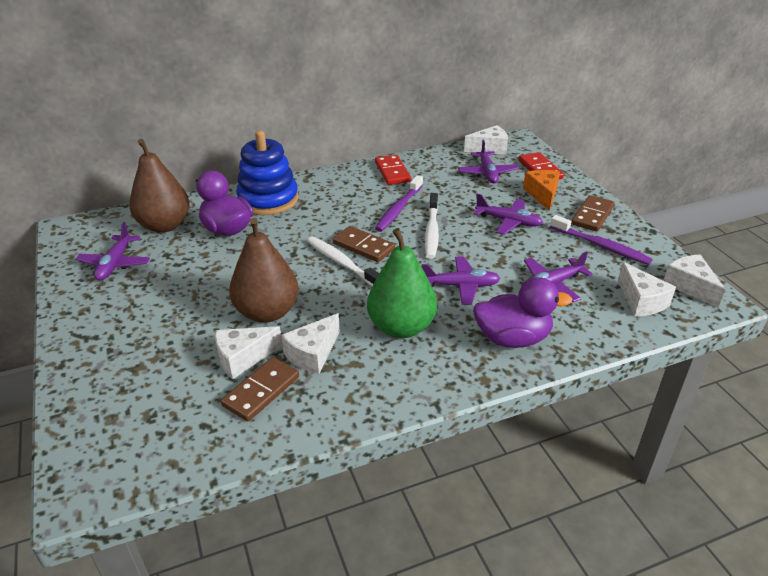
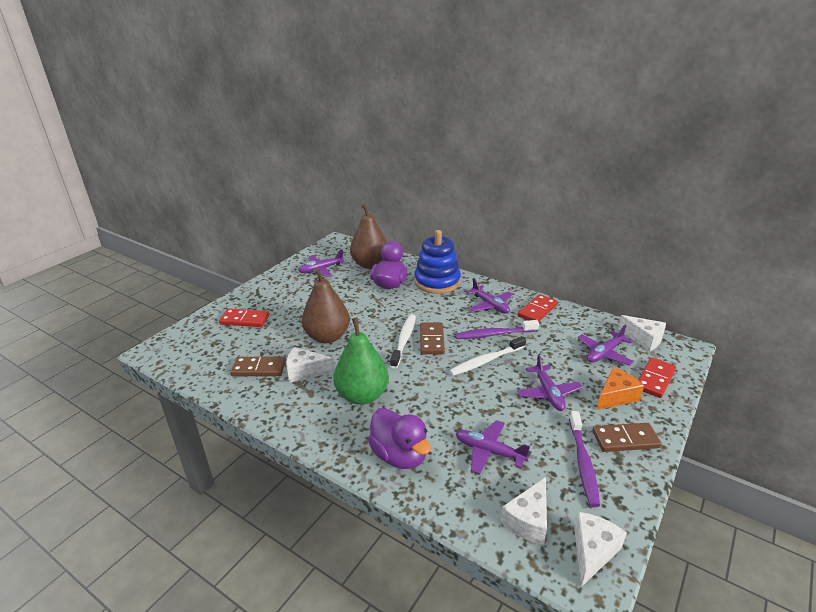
camera: 55 degrees right, 5 degrees down
(134, 369) = (245, 320): none -> red domino
(243, 358) = (281, 348): white cheese -> none
(461, 286) = (435, 403): purple plane -> purple plane (490, 305)

